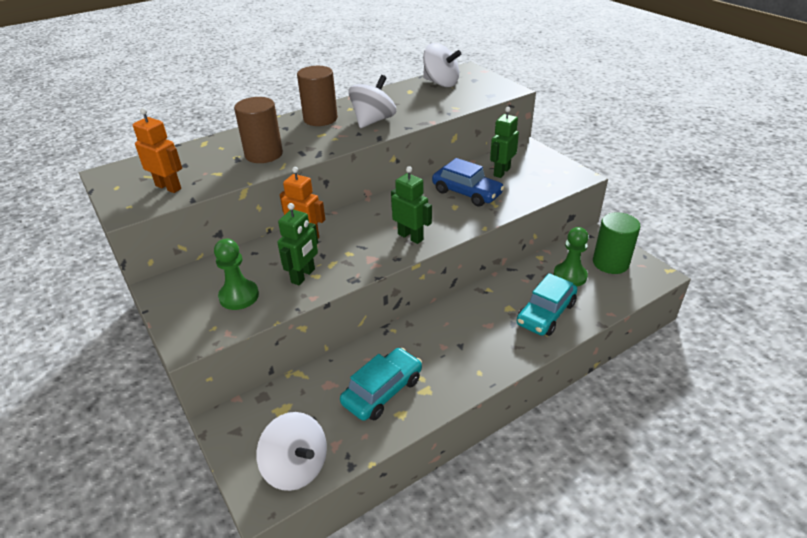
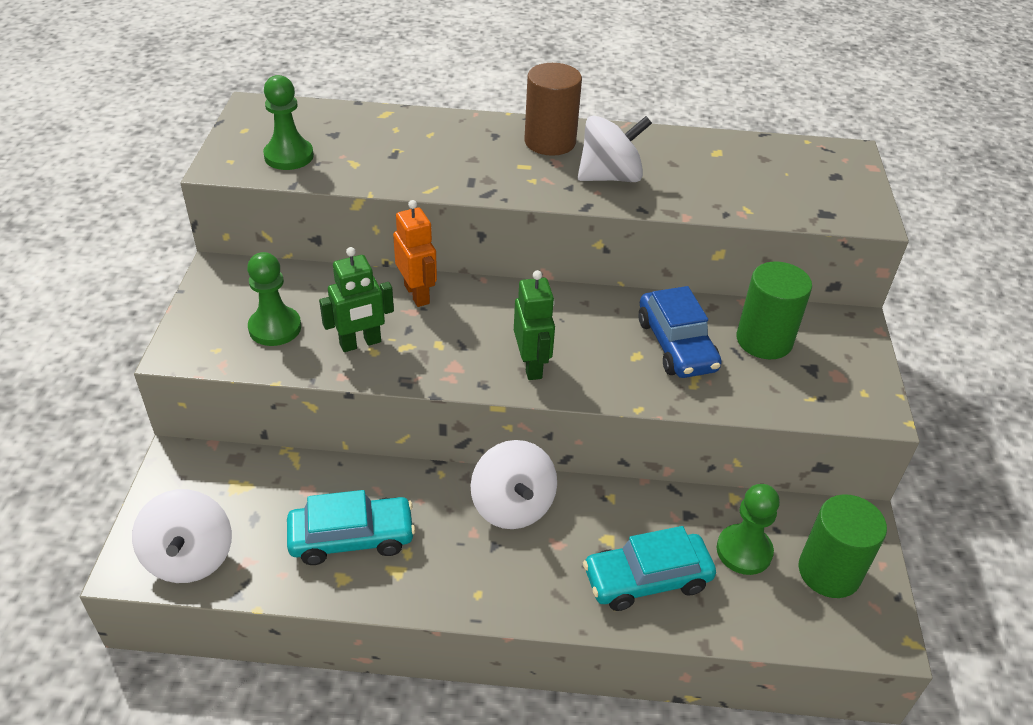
camera: 35 degrees right, 5 degrees up
(168, 187) = (289, 156): orange robot -> green pawn
(264, 154) = (428, 162): brown cylinder -> none
(441, 83) = (778, 159): white spinning top -> white spinning top (512, 506)
(501, 172) = (764, 340): green robot -> green cylinder

